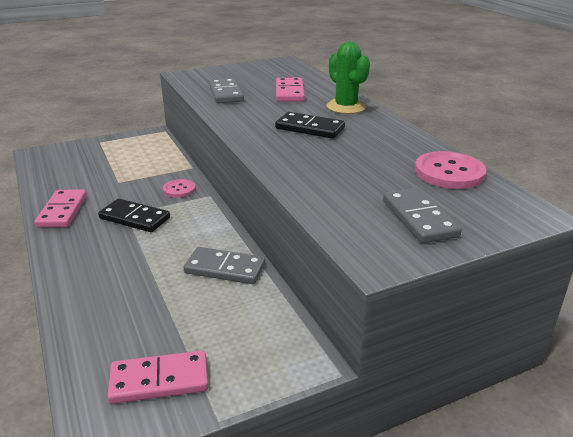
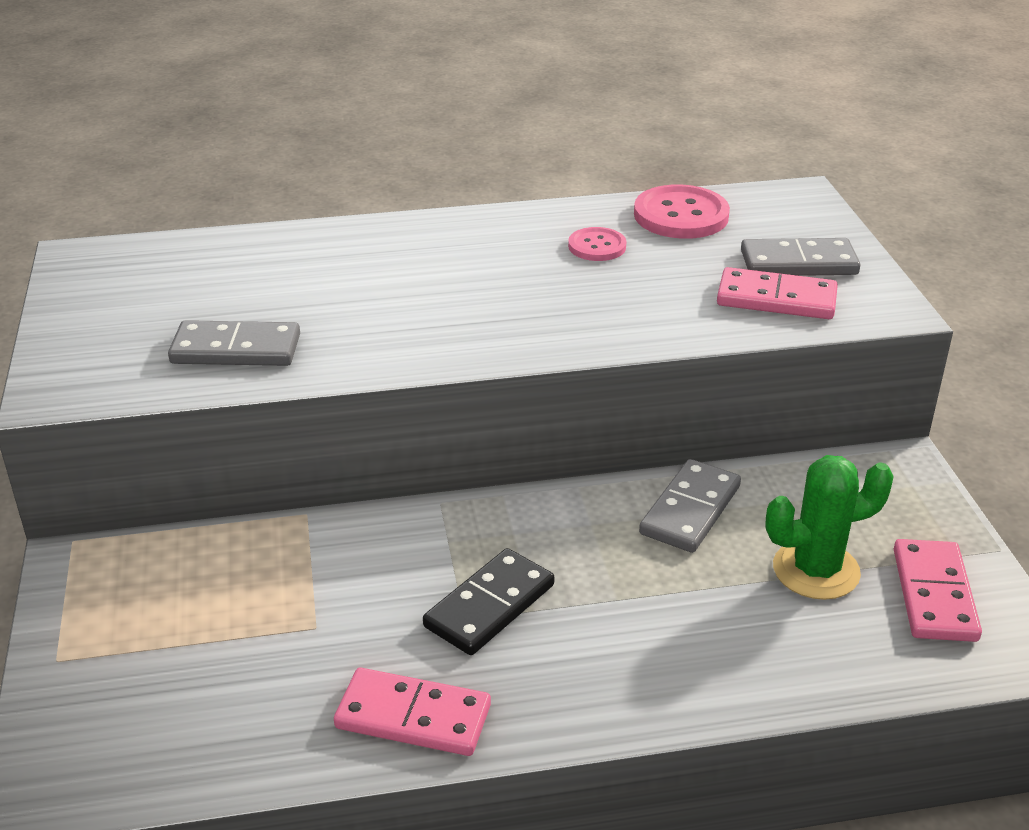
camera: 75 degrees left, 5 degrees up
(179, 189) = (397, 539): pink button -> pink button (597, 246)
(289, 92) = (283, 279): pink domino -> pink domino (776, 299)
(310, 128) = (476, 287): black domino -> none
(346, 107) = (399, 239): green cactus -> green cactus (816, 570)

